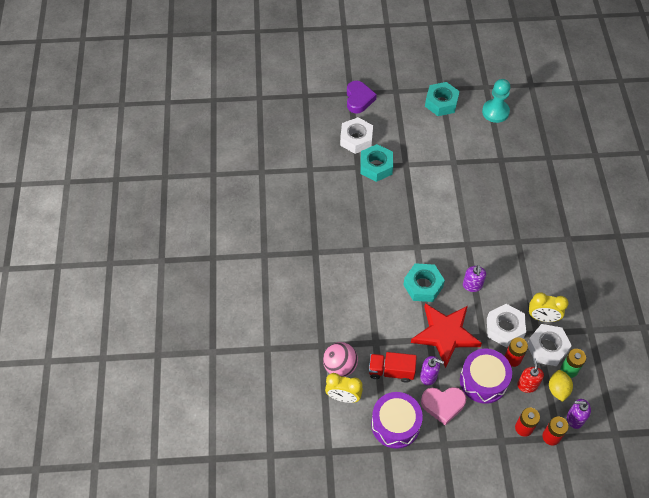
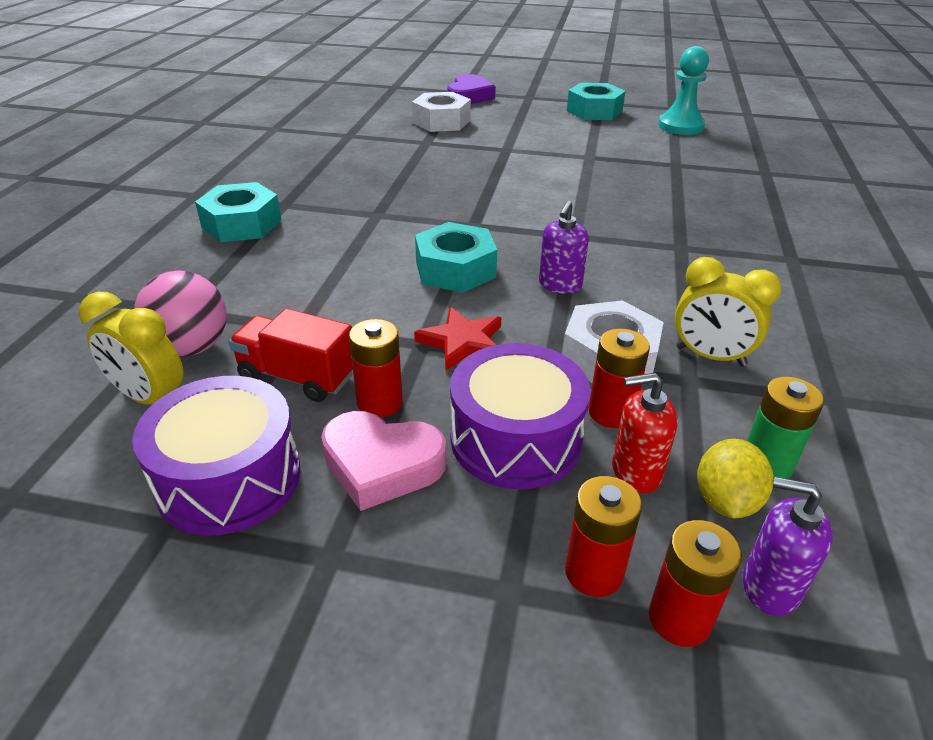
camera: 15 degrees right, 20 degrees down
(376, 166) = (456, 145): turquoise nut -> turquoise nut (242, 224)
(428, 376) = (380, 402): purple soap dispenser -> red battery
(445, 334) = (462, 342): red star -> red star, size x0.55
(527, 385) = (635, 472): red soap dispenser -> red soap dispenser turned 105 degrees counterclockwise
(547, 348) = (710, 410): white nut -> none

